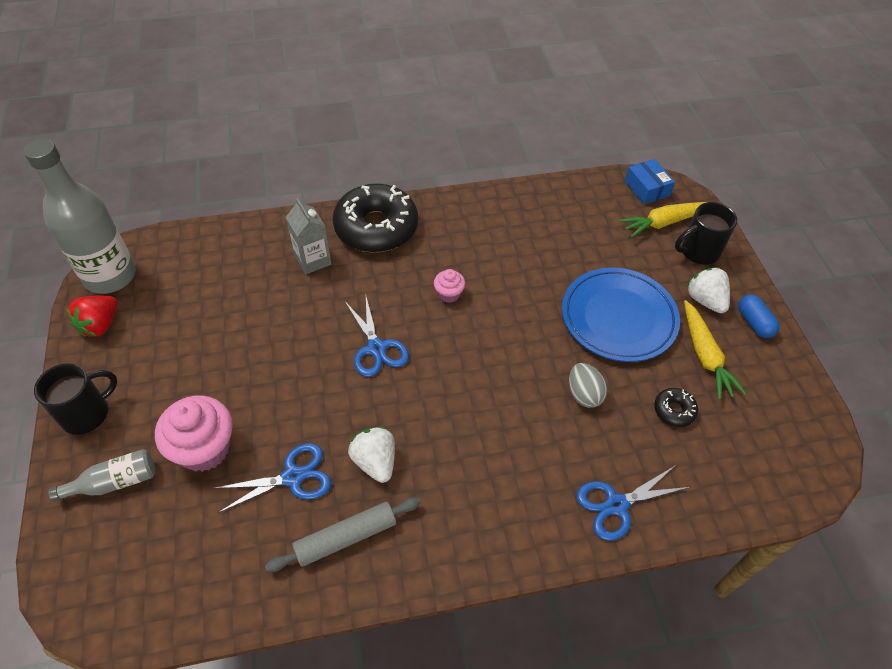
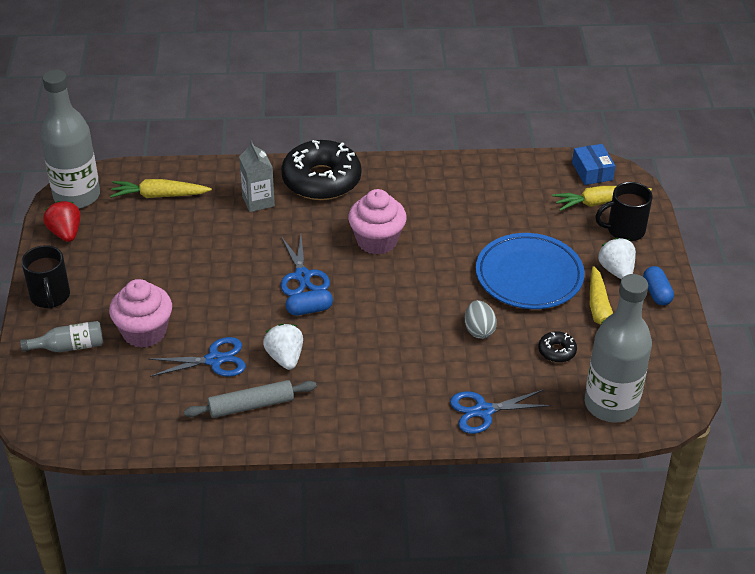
camera: 10 degrees right, 10 degrees down
(87, 413) = (50, 297): black mug -> black mug turned 105 degrees clockwise
(100, 325) = (65, 233): red strawberry -> red strawberry turned 120 degrees clockwise
(203, 265) = (159, 195): none -> yellow carrot
(392, 392) = (309, 309): none -> blue capsule
(449, 294) = (377, 241): pink cupcake -> pink cupcake, size x1.99
(752, 474) = (611, 404): none -> grey bottle

